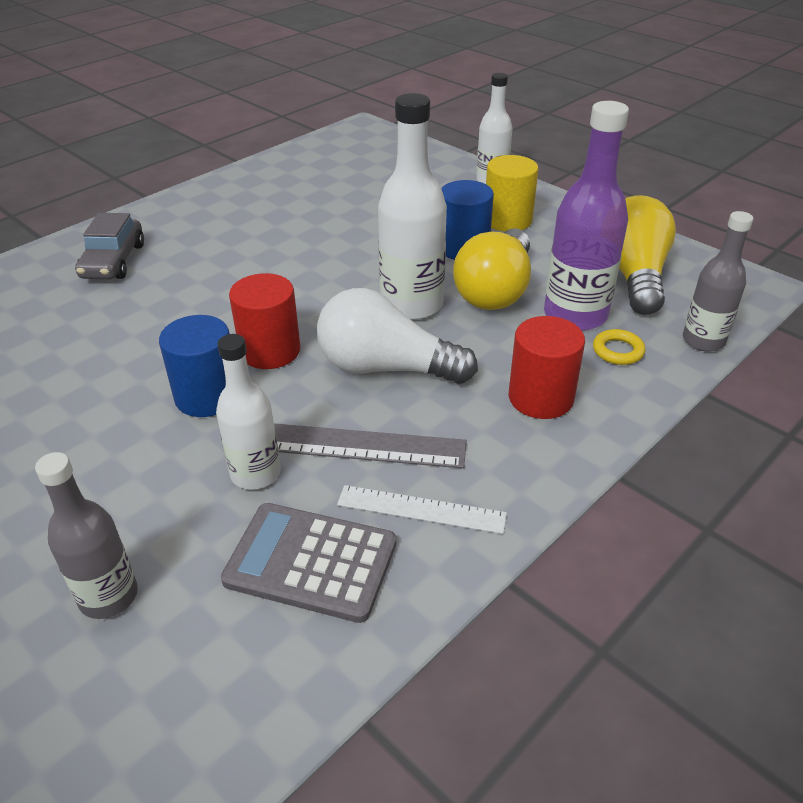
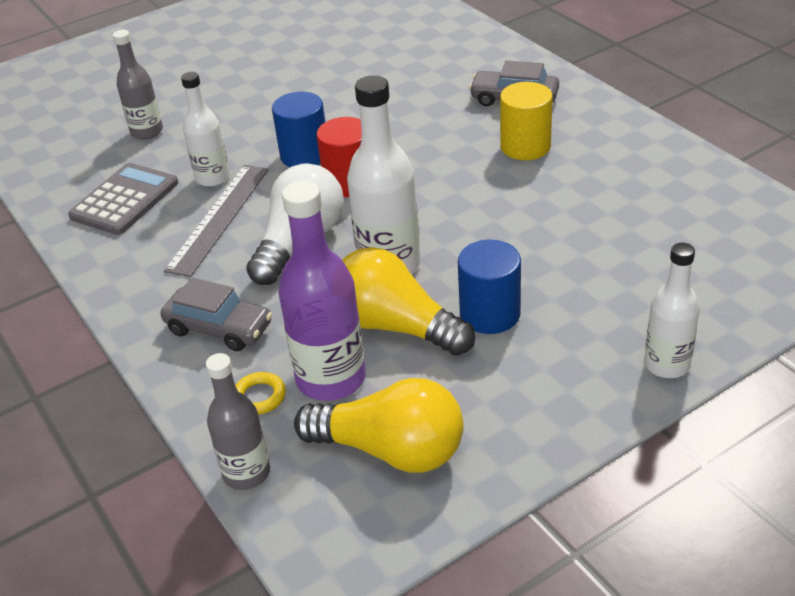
camera: 105 degrees right, 0 degrees up
(421, 509) = (138, 248): white ruler -> none
(507, 220) = (550, 361): yellow cylinder -> yellow cylinder (525, 146)
(540, 398) = (219, 328): red cylinder -> grey car

